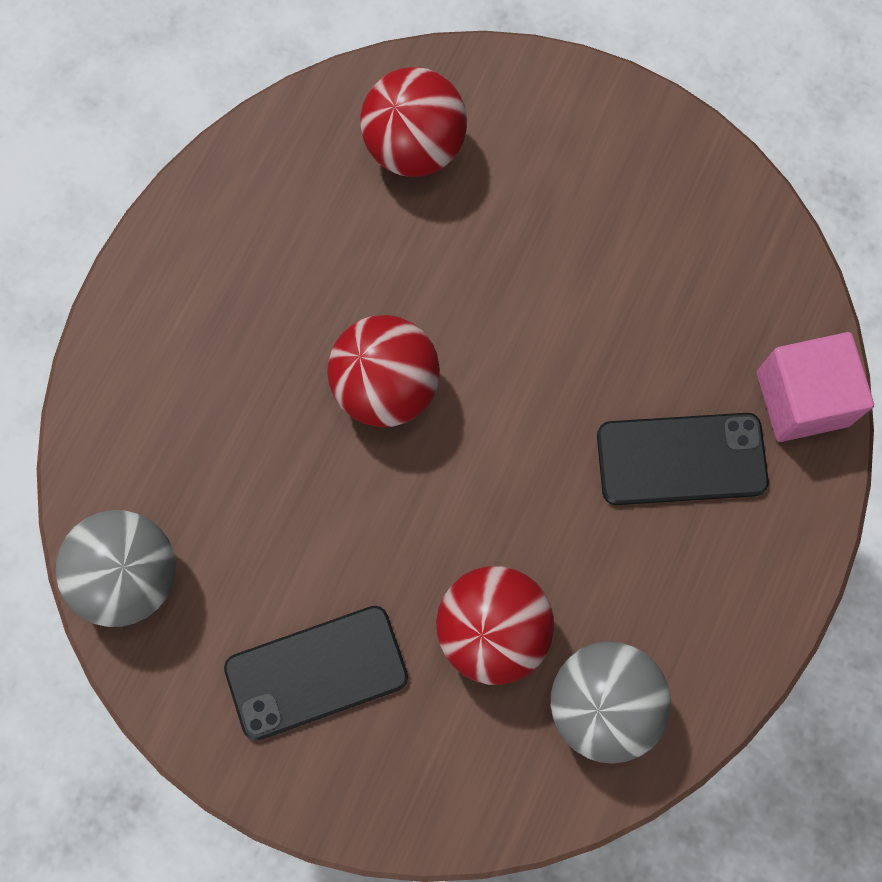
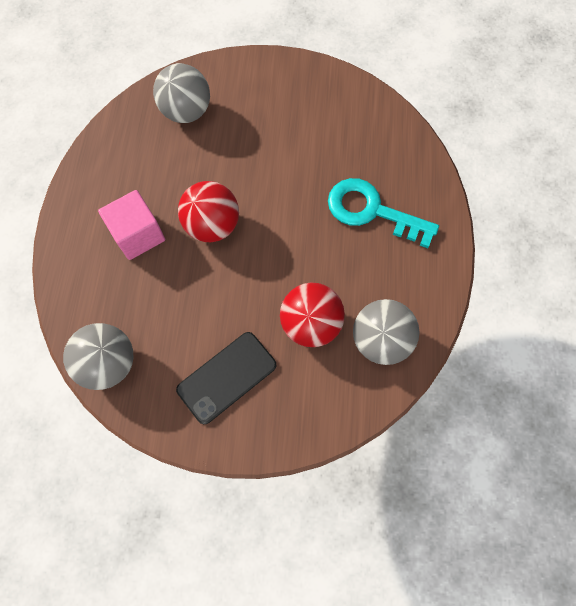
camera: 20 degrees left, 5 degrees down
(414, 147) = (186, 112): red ball -> grey ball
(681, 459) = (372, 211): black phone -> turquoise key
(802, 398) = (418, 165): pink cube -> pink cube (138, 235)

